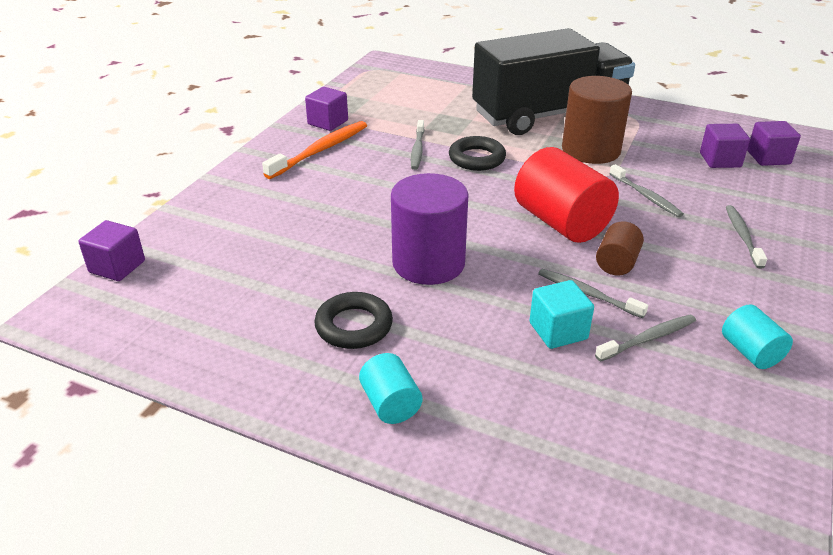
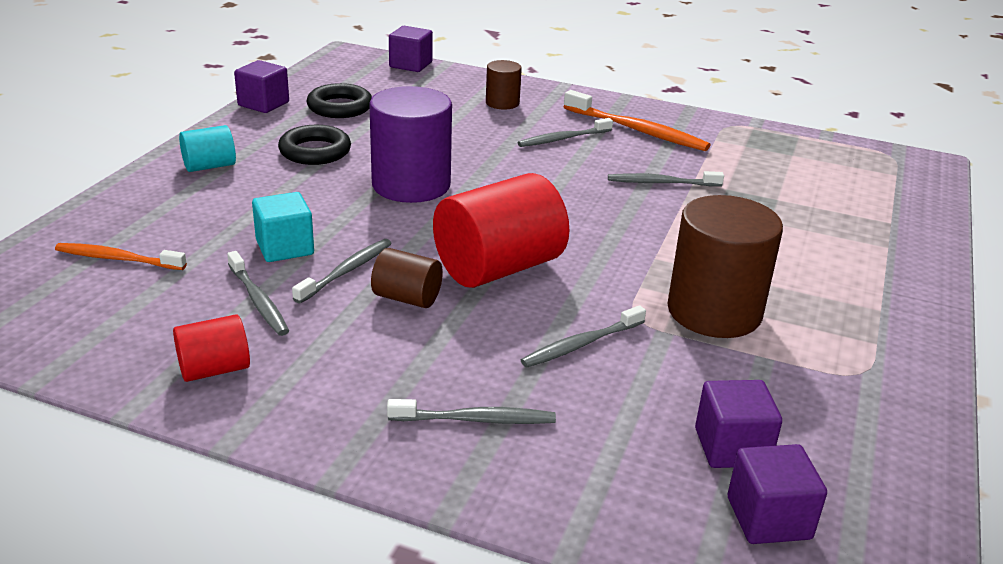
camera: 85 degrees right, 5 degrees down
(247, 211) = (502, 103): none -> brown cylinder
(328, 122) = (710, 132): purple cube -> purple cube (263, 104)
(334, 184) = (563, 139): none -> grey toothbrush
(477, 158) = (652, 220): black ring -> black ring (340, 107)
(549, 114) = (824, 285): black truck -> none
(609, 444) = (118, 259): none -> orange toothbrush
(750, 352) = (214, 369): turquoise cylinder -> red cylinder

